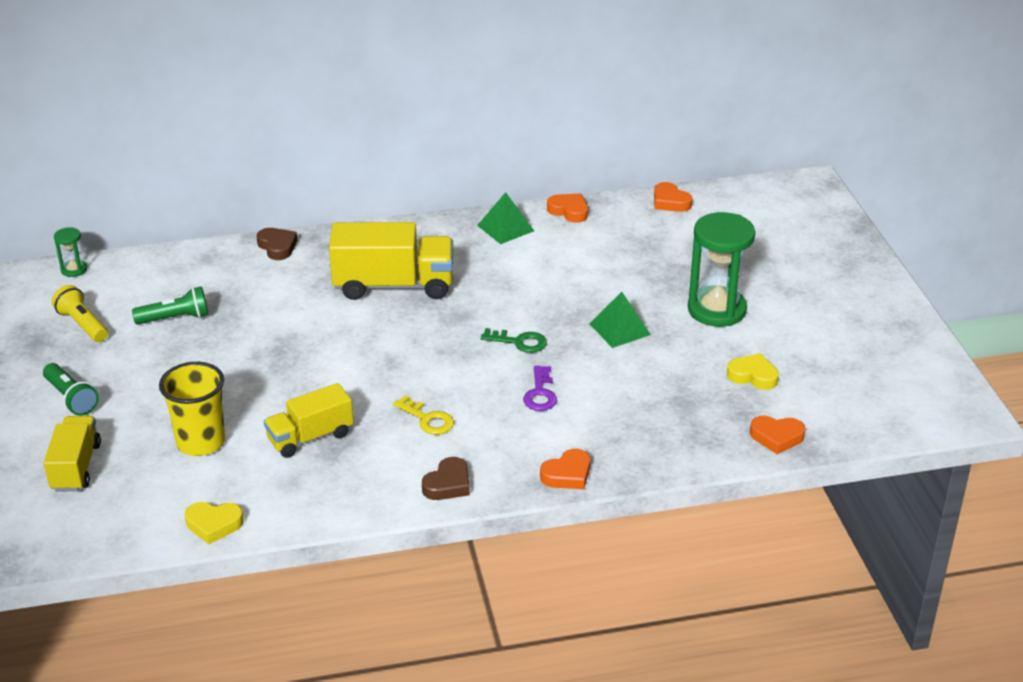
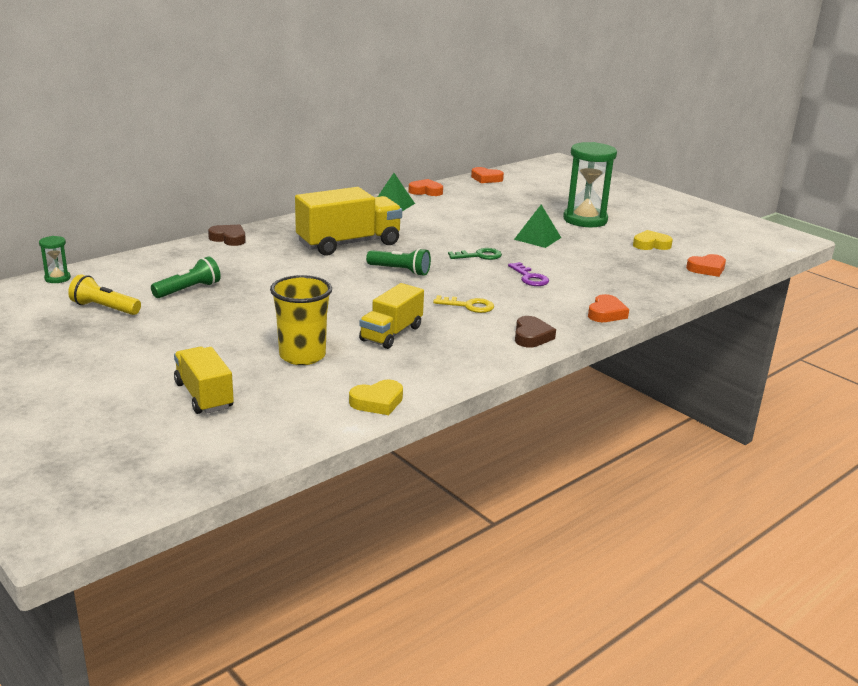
camera: 30 degrees left, 10 degrees down
(71, 398) = (147, 354): green flashlight -> green flashlight (400, 271)

